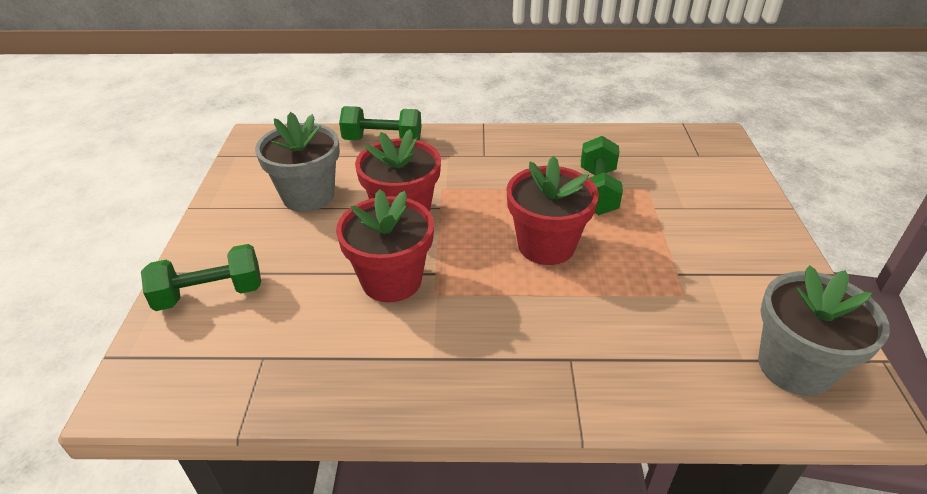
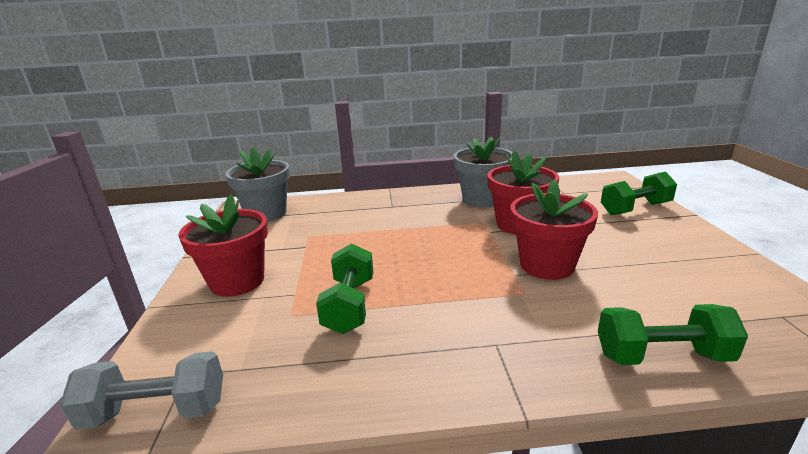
camera: 175 degrees right, 15 degrees down
(308, 196) = (659, 272): grey flower pot -> grey flower pot (482, 199)
(546, 246) = (406, 253): red flower pot -> red flower pot (237, 281)
(698, 138) = (156, 411): none -> grey dumbbell

